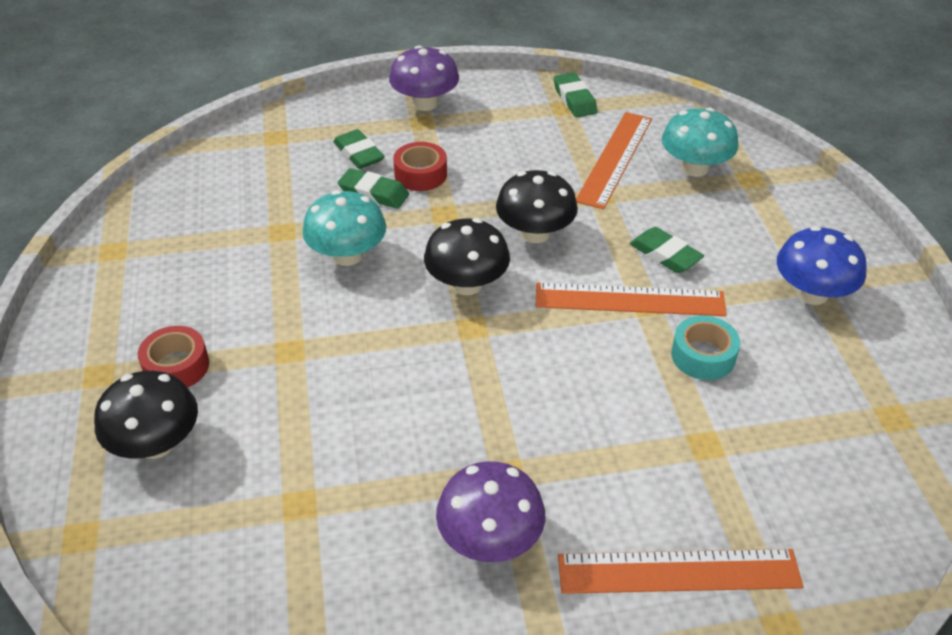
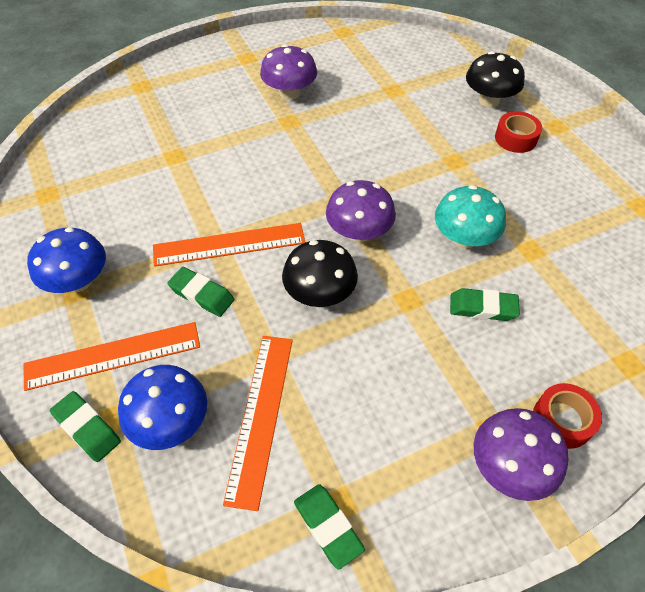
camera: 165 degrees right, 10 degrees up
(359, 154) = (529, 357): green eraser -> green eraser (87, 428)
(420, 174) = (453, 343): red tape -> red tape (562, 420)
(467, 284) = (359, 232): black mushroom -> purple mushroom
(678, 572) = (191, 97): orange ruler -> orange ruler (113, 355)
(694, 168) = (171, 422): turquoise mushroom -> blue mushroom
(703, 356) = (173, 210): turquoise tape -> none

